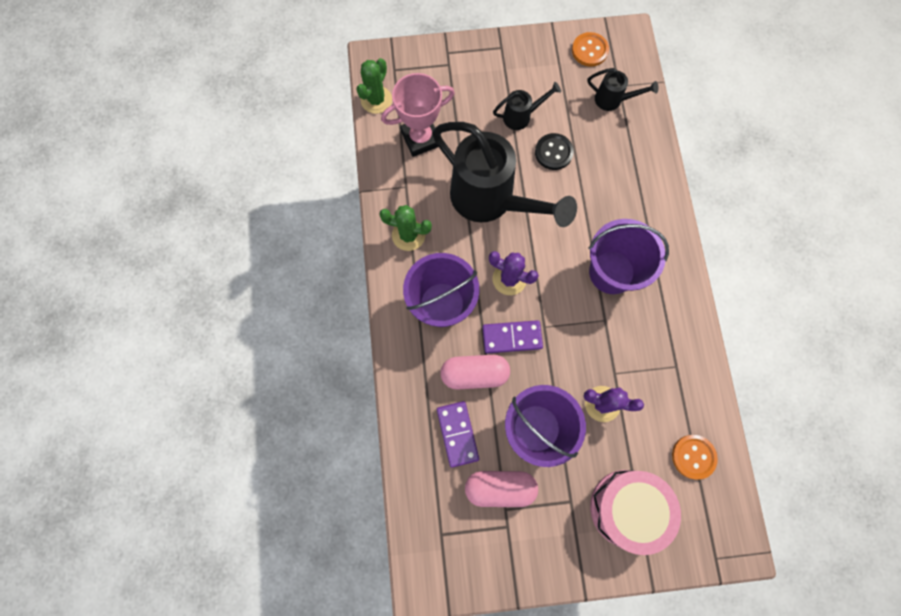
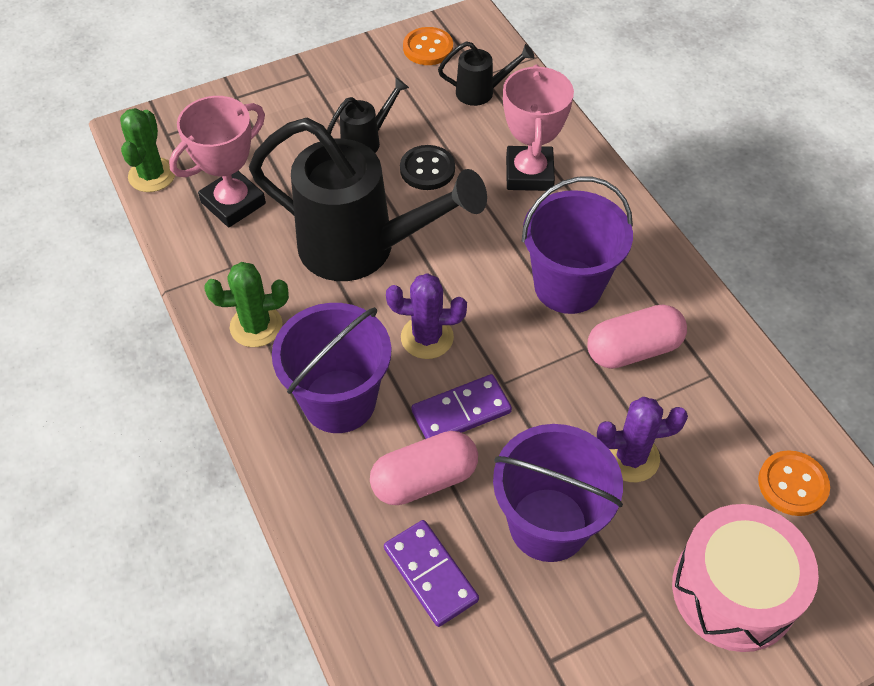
camera: 20 degrees left, 20 degrees down
(500, 488) = (528, 631): pink capsule -> pink capsule (633, 350)
(620, 178) = (529, 173): none -> pink trophy

